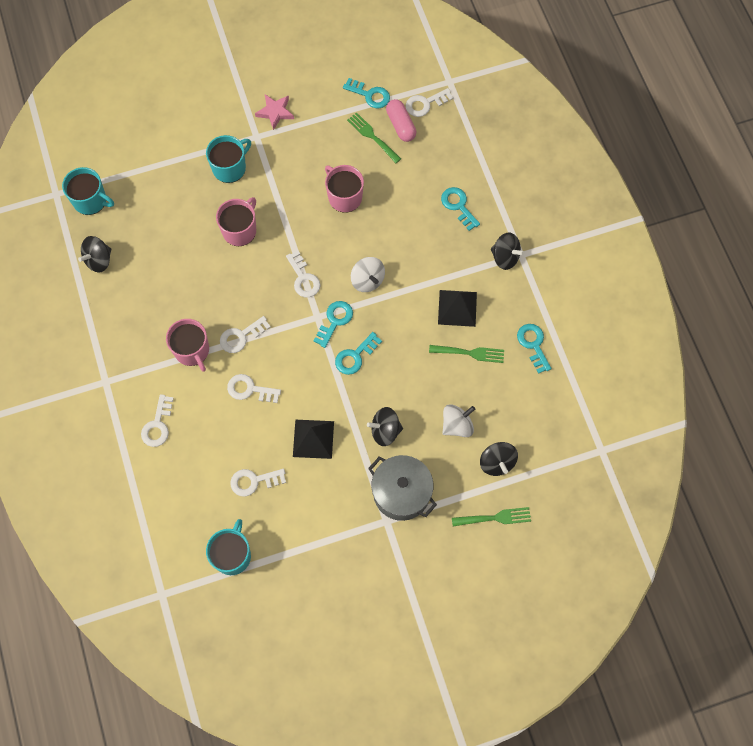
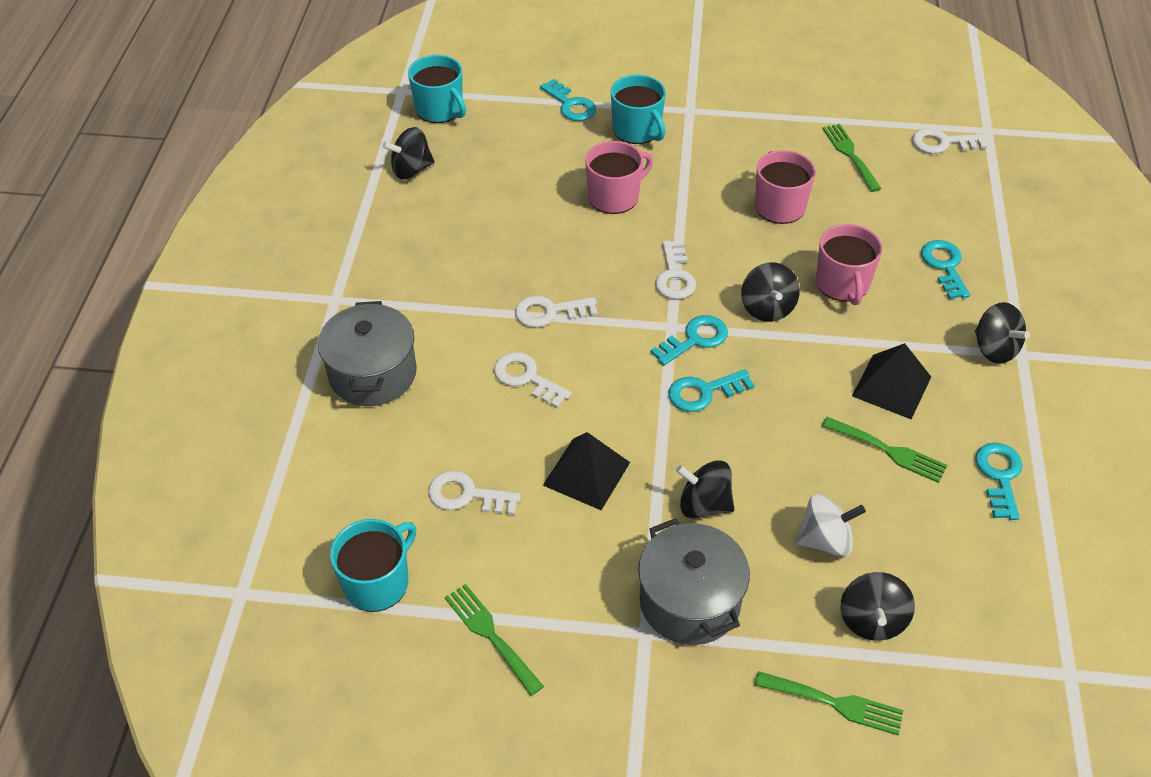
camera: 25 degrees right, 20 degrees down
(158, 425) = (373, 374): white key -> grey pot
(192, 350) = (472, 305): pink mug -> pink mug (842, 284)
(230, 167) = (637, 130): turquoise mug -> turquoise mug turned 75 degrees clockwise
(275, 112) = (728, 94): pink star -> none
(307, 558) = (490, 635): none -> green fork
(367, 280) = (767, 308): white spinning top -> black spinning top
(370, 95) = (867, 112): turquoise key -> turquoise key (570, 105)
(401, 125) = (896, 155): pink capsule -> none

